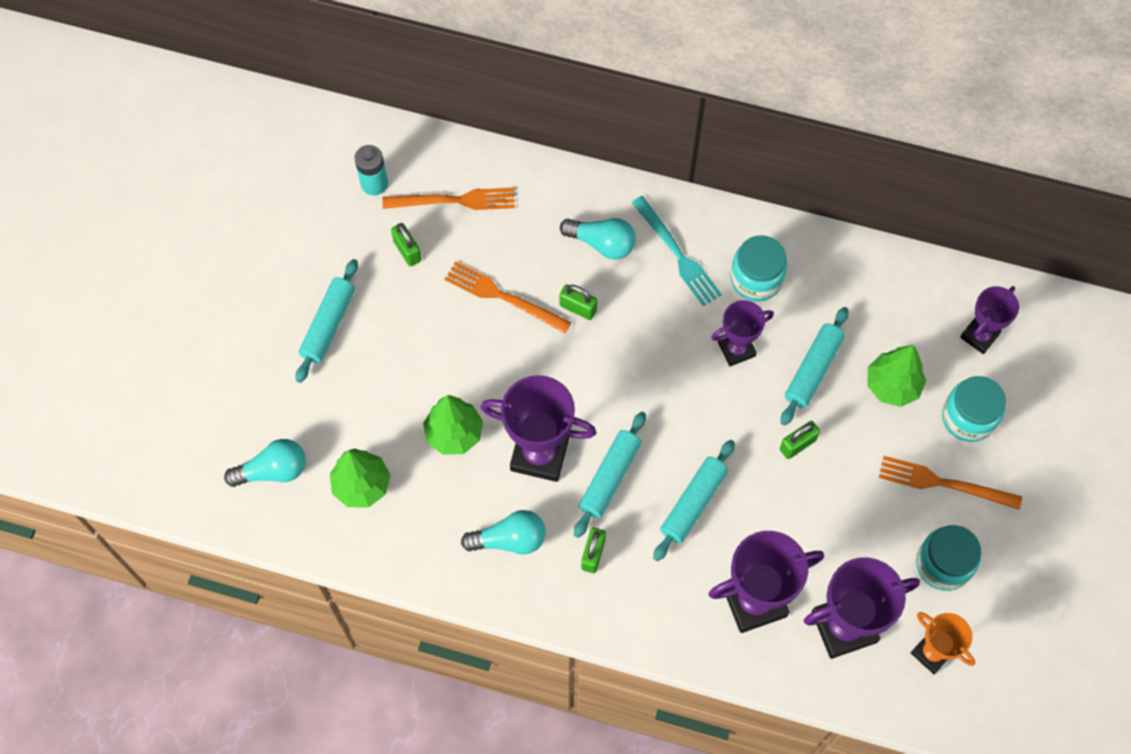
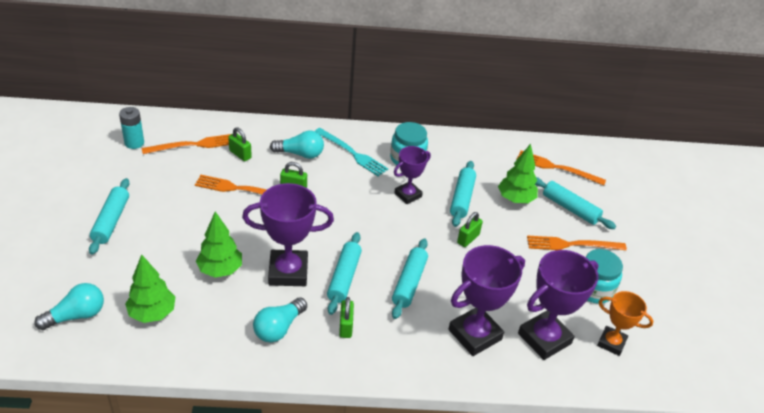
camera: 20 degrees left, 25 degrees down
(407, 251) = (164, 174): green padlock -> green padlock (240, 154)
(509, 539) = (279, 328): turquoise light bulb -> turquoise light bulb turned 150 degrees clockwise
(968, 417) = (570, 208): turquoise jar -> turquoise rolling pin
(979, 336) = (557, 168): purple trophy -> orange fork

